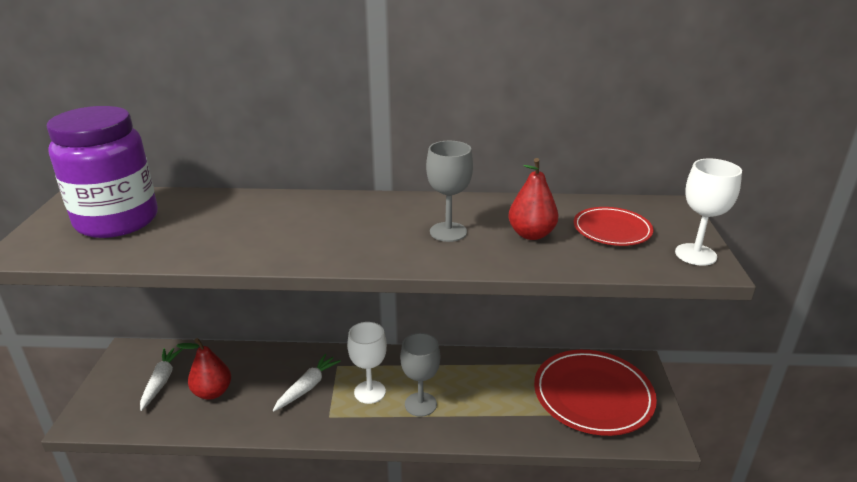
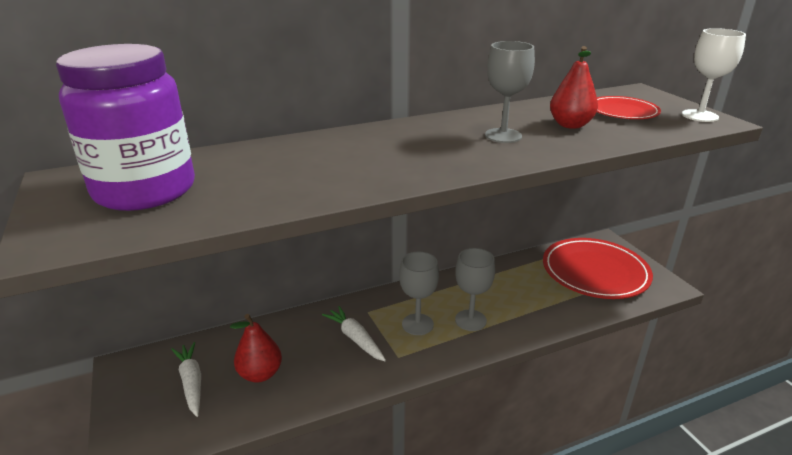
camera: 25 degrees left, 0 degrees up
(307, 387) = (355, 338): white carrot -> white carrot turned 45 degrees counterclockwise
(370, 392) = (417, 324): white goblet -> grey goblet

